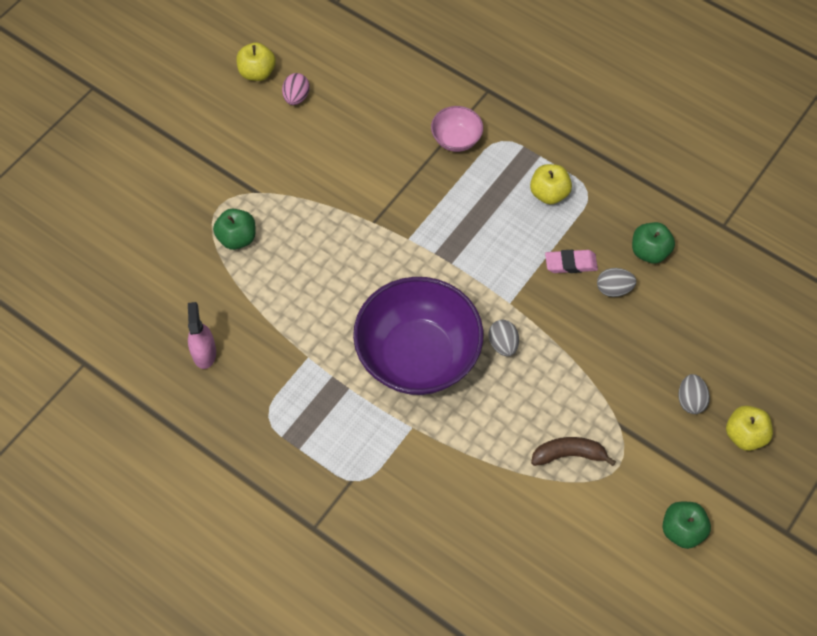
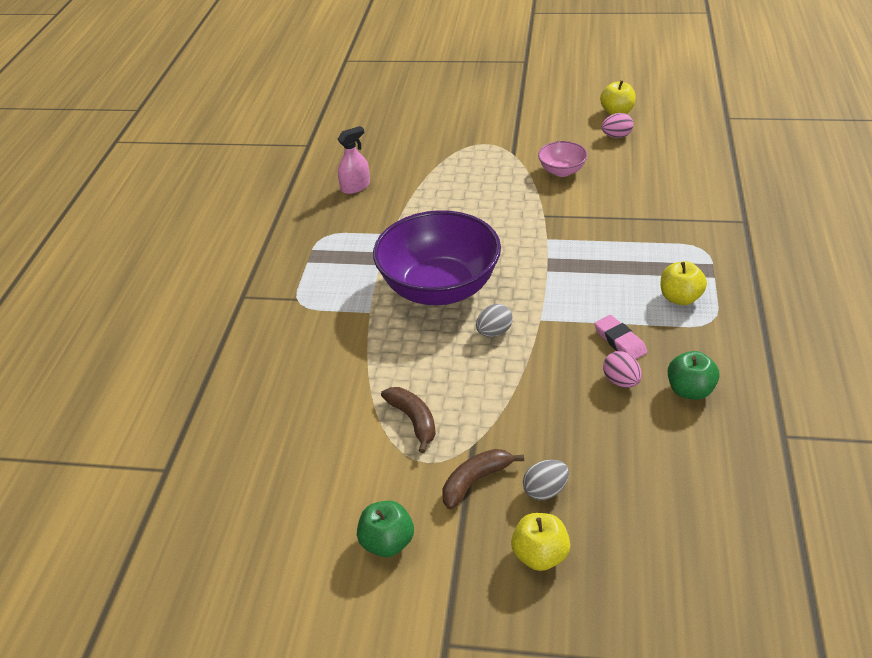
camera: 65 degrees right, 20 degrees down
(237, 238) = (464, 162): green apple -> none
(456, 139) = (673, 224): pink bowl -> pink bowl (562, 171)
(614, 289) = (621, 381): grey egg -> pink egg
(656, 442) = (475, 481): none -> brown banana

